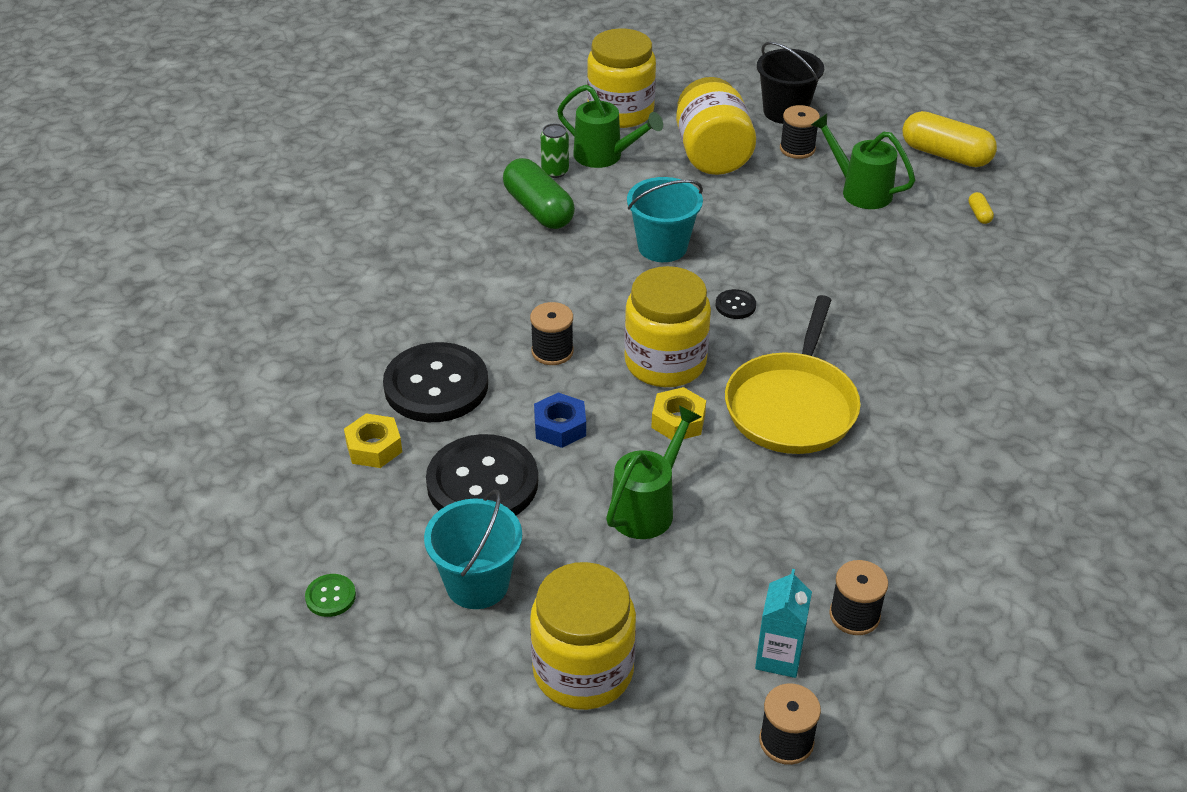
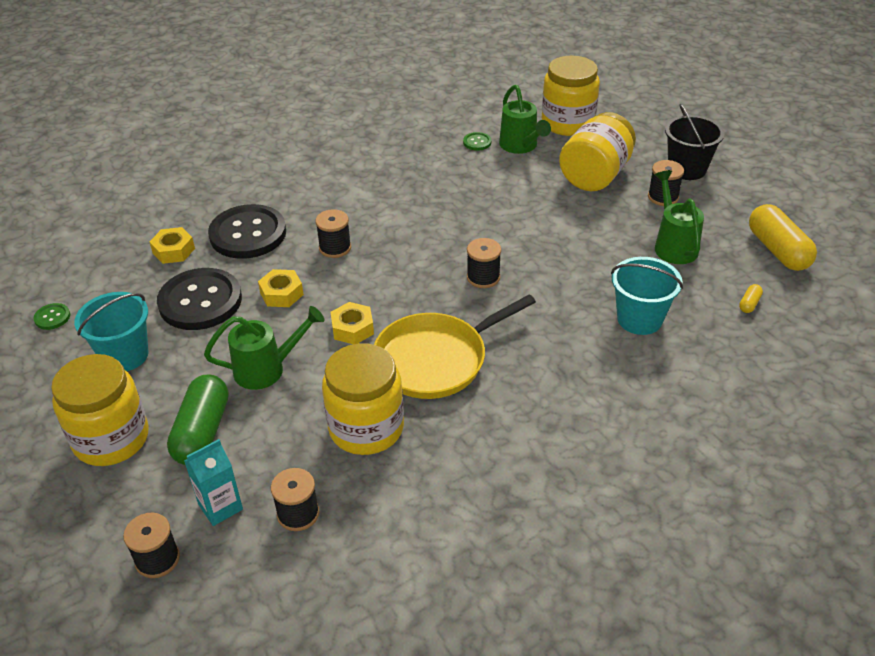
camera: 40 degrees right, 0 degrees up
(538, 209) = (437, 160): green capsule -> green capsule (202, 432)
(555, 171) = (477, 142): green can -> green button
(560, 427) = (281, 294): blue nut -> yellow nut
(662, 247) = (484, 218): turquoise bucket -> turquoise bucket (639, 319)
(665, 362) = (392, 289): yellow jar -> yellow jar (366, 428)
(735, 305) = (483, 277): black button -> black spool

